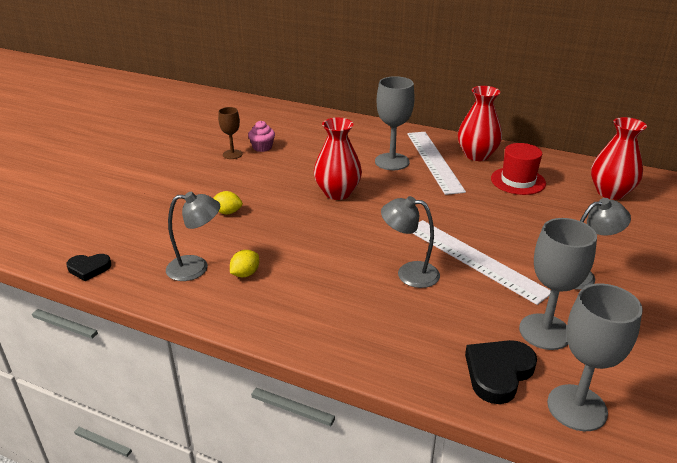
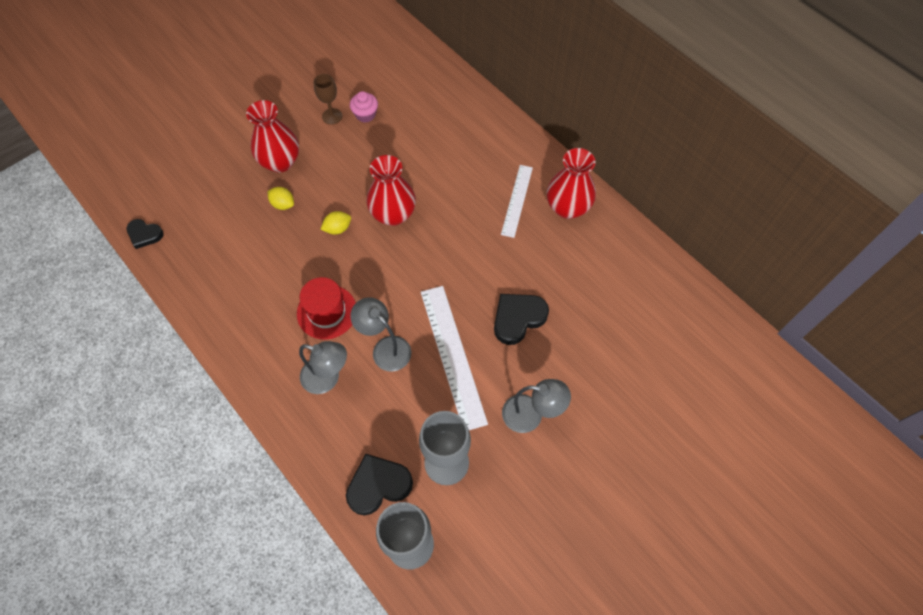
camera: 25 degrees right, 30 degrees up
(196, 268) = (223, 268): grey lamp -> grey lamp (328, 378)
(245, 274) = (256, 292): yellow lemon -> yellow lemon (338, 228)
(392, 162) = (474, 185): grey goblet -> none
(434, 161) = (517, 200): white ruler -> white ruler, size x0.62
(505, 222) = (518, 318): none -> black heart
(518, 181) = (577, 265): red hat -> red hat (327, 312)
(610, 192) = (657, 320): red vase -> red vase (280, 162)

